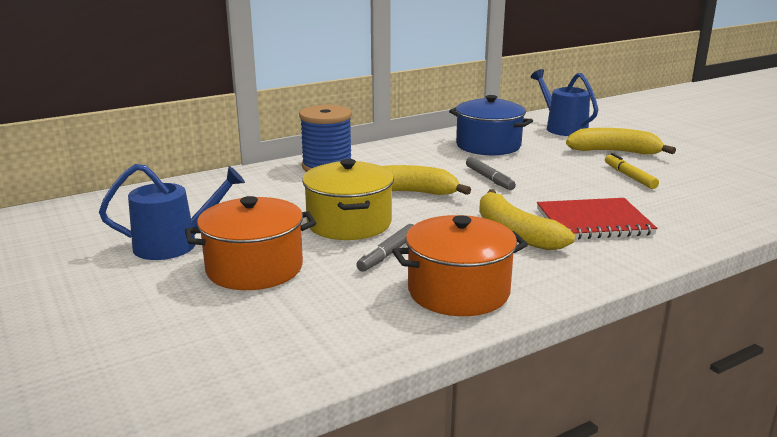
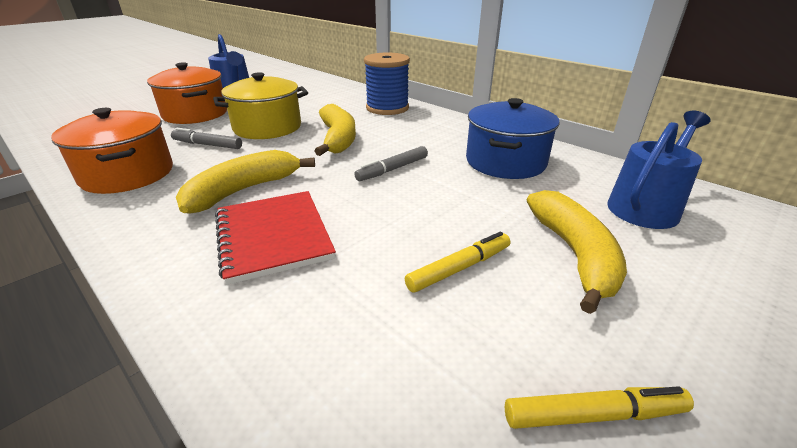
camera: 75 degrees right, 10 degrees up
(724, 170) = (593, 415): none -> yellow marker

